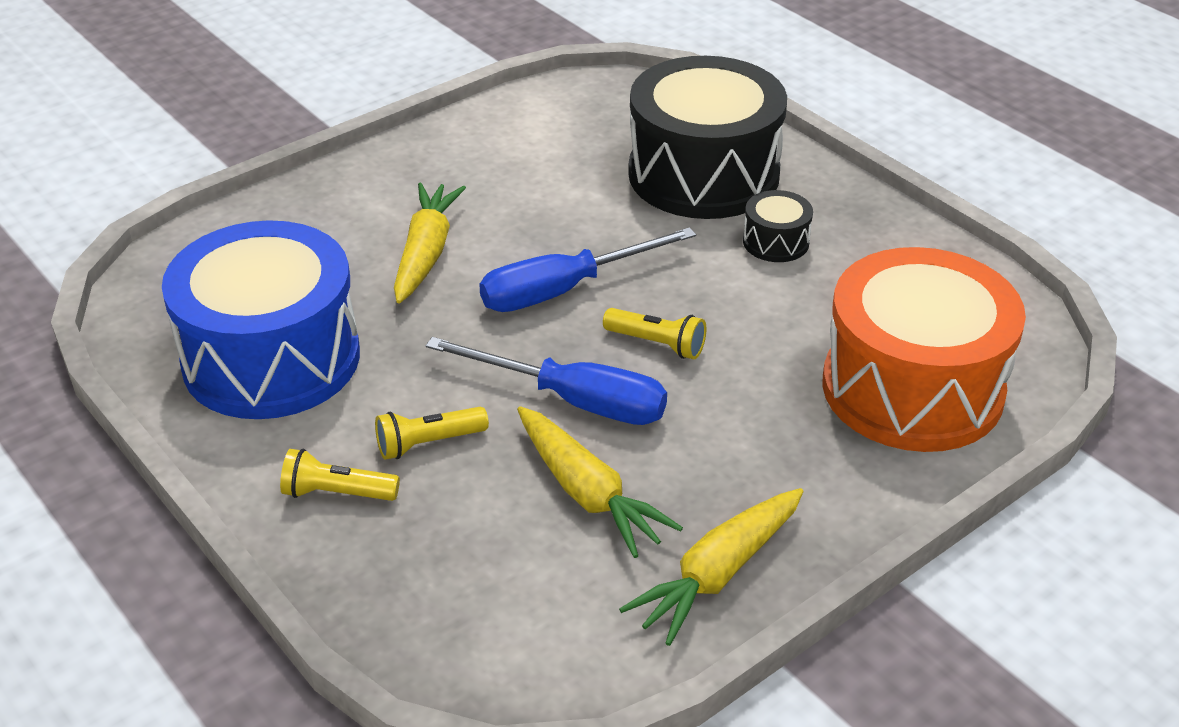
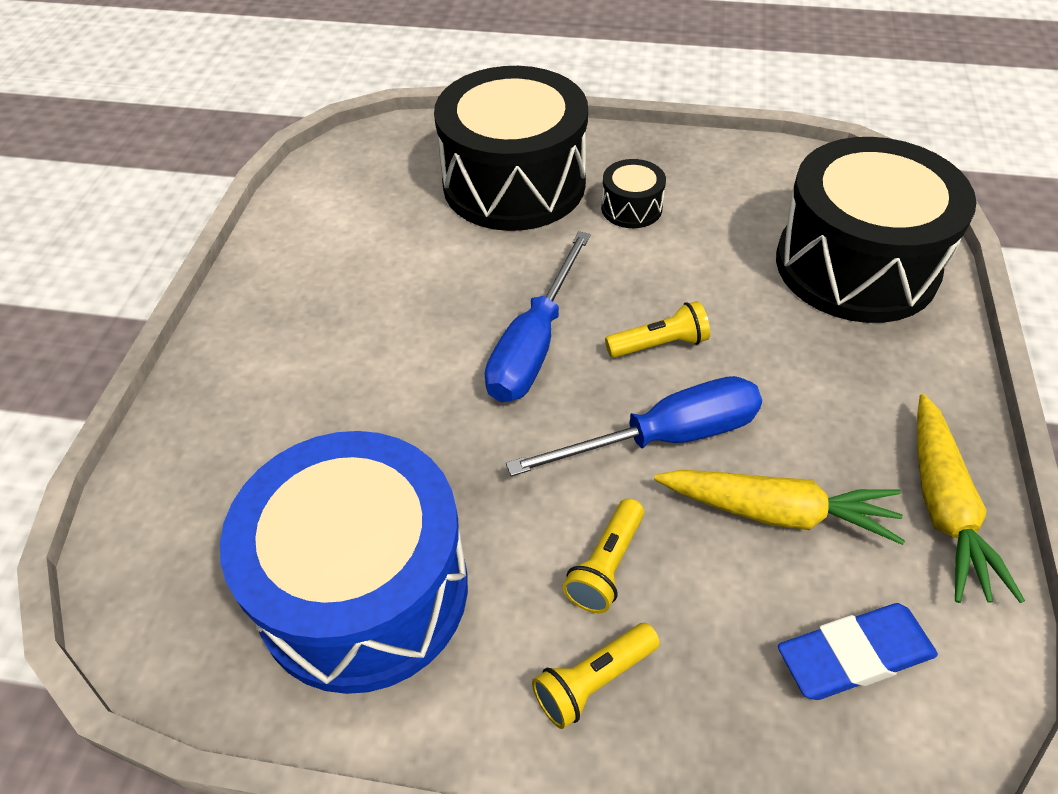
camera: 40 degrees left, 10 degrees up
(426, 253) = (379, 385): yellow carrot -> none
(516, 599) = (854, 655): none -> blue eraser
(912, 388) = (856, 265): orange drum -> black drum

